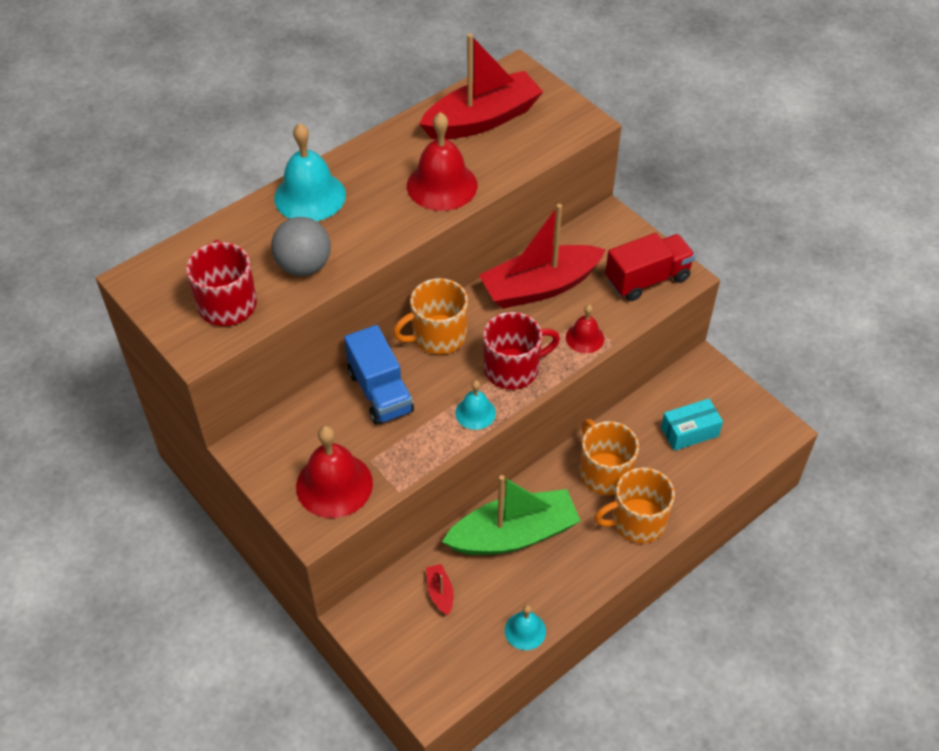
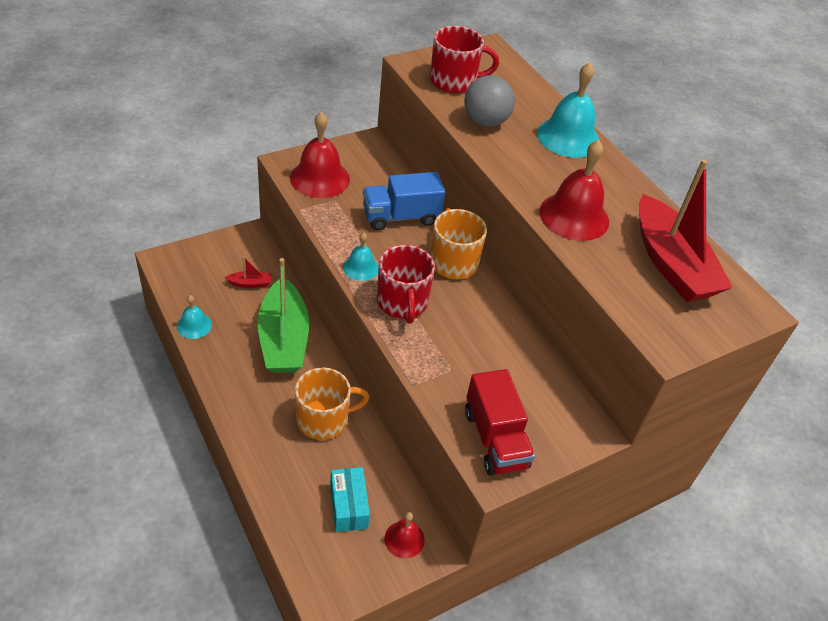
camera: 95 degrees right, 5 degrees down
(540, 287) = (499, 345): red boat -> none
(585, 338) = (426, 363): red bell -> red bell (404, 539)
(637, 521) = (263, 429): orange mug -> none

